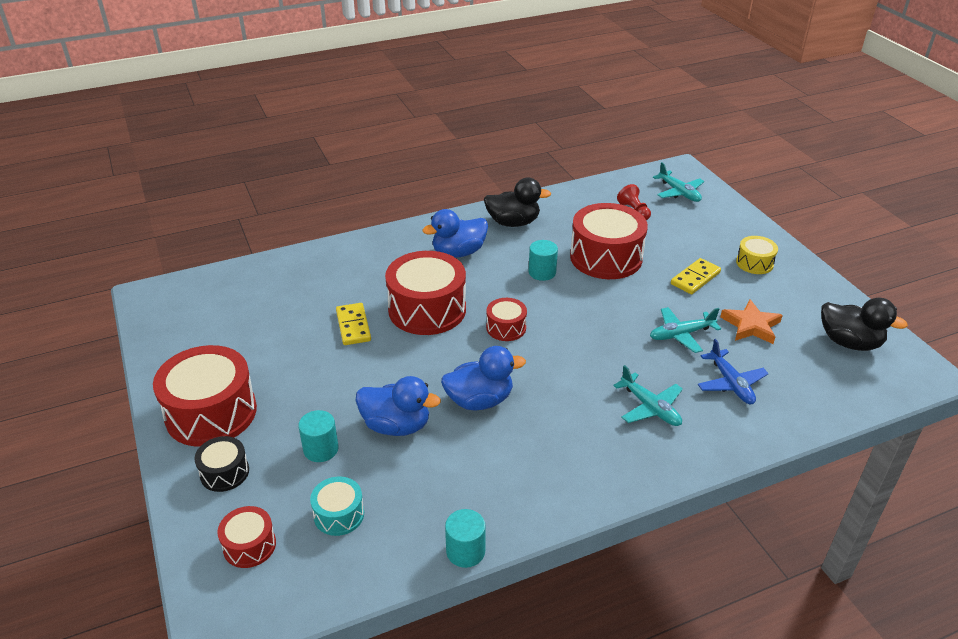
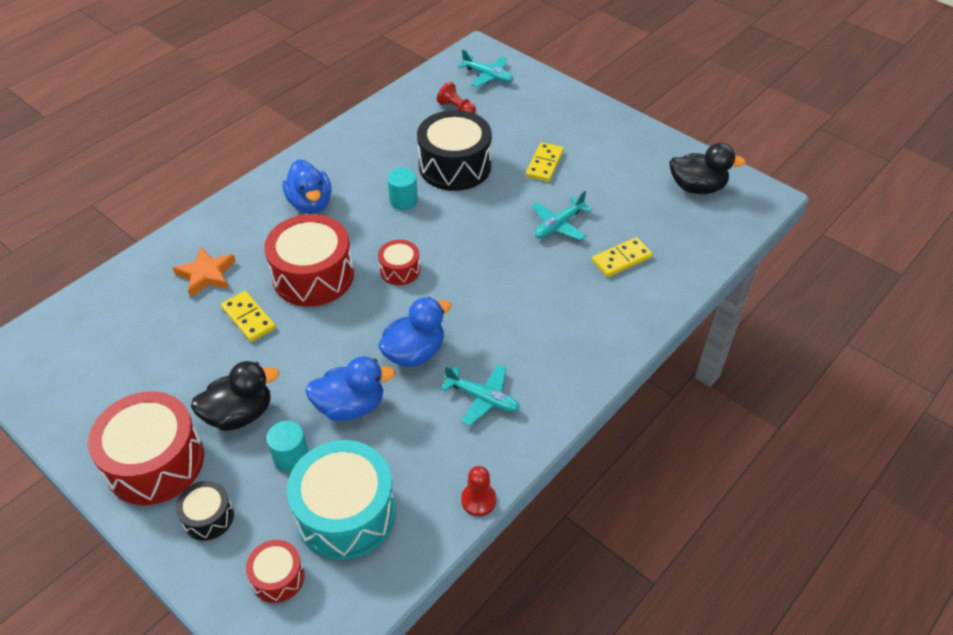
camera: 25 degrees left, 10 degrees up
(339, 514) = (346, 513): turquoise drum -> turquoise drum, size x2.00
(458, 252) = (310, 204): blue duck -> blue duck turned 60 degrees counterclockwise
(465, 551) = (478, 500): turquoise cylinder -> red pawn
(513, 222) = (347, 154): black duck -> black duck (239, 414)
(606, 257) = (455, 166): red drum -> black drum
(650, 408) = (567, 306): turquoise plane -> turquoise plane (483, 398)
(731, 384) = (621, 259): blue plane -> yellow domino
(751, 326) = (613, 197): orange star -> orange star (206, 274)
(754, 263) = (587, 132): yellow drum -> none

